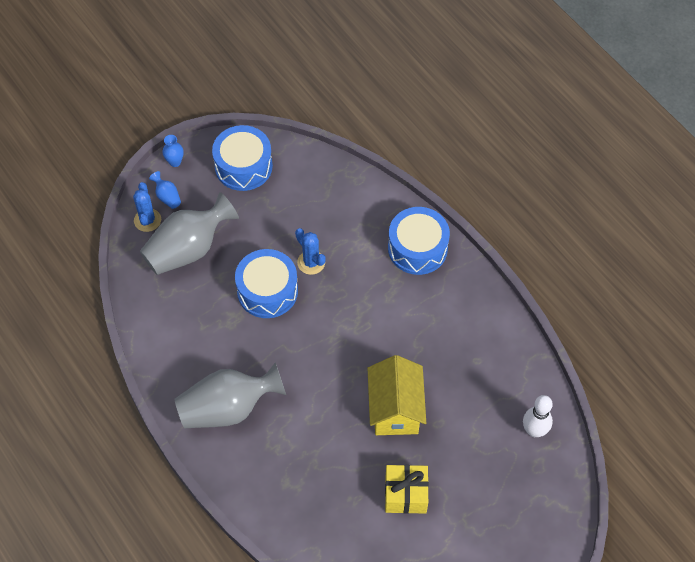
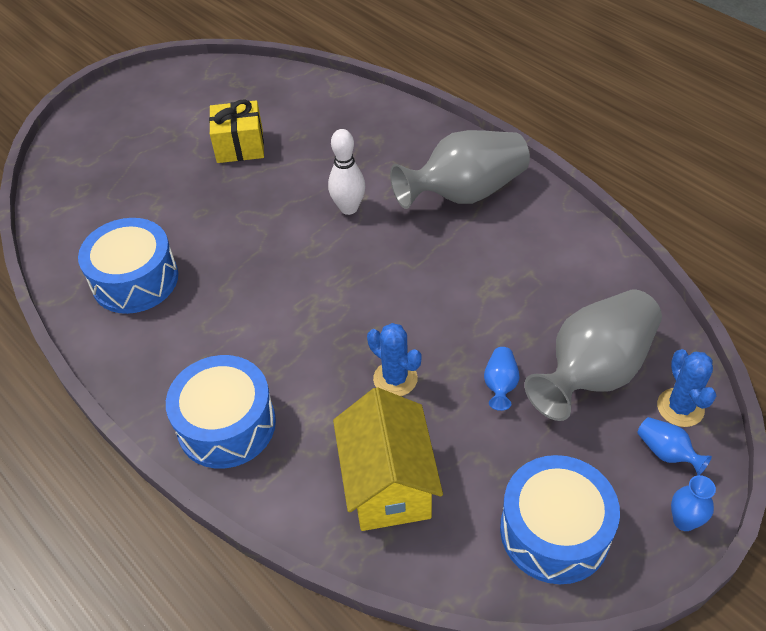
camera: 175 degrees right, 10 degrees down
(247, 249) = (500, 385): none -> blue vase
(267, 291) = (452, 330): blue drum -> blue drum (135, 280)
(395, 409) = (255, 219): yellow house -> yellow house (388, 484)
(534, 430) = (80, 220): white bowling pin -> white bowling pin (348, 208)

